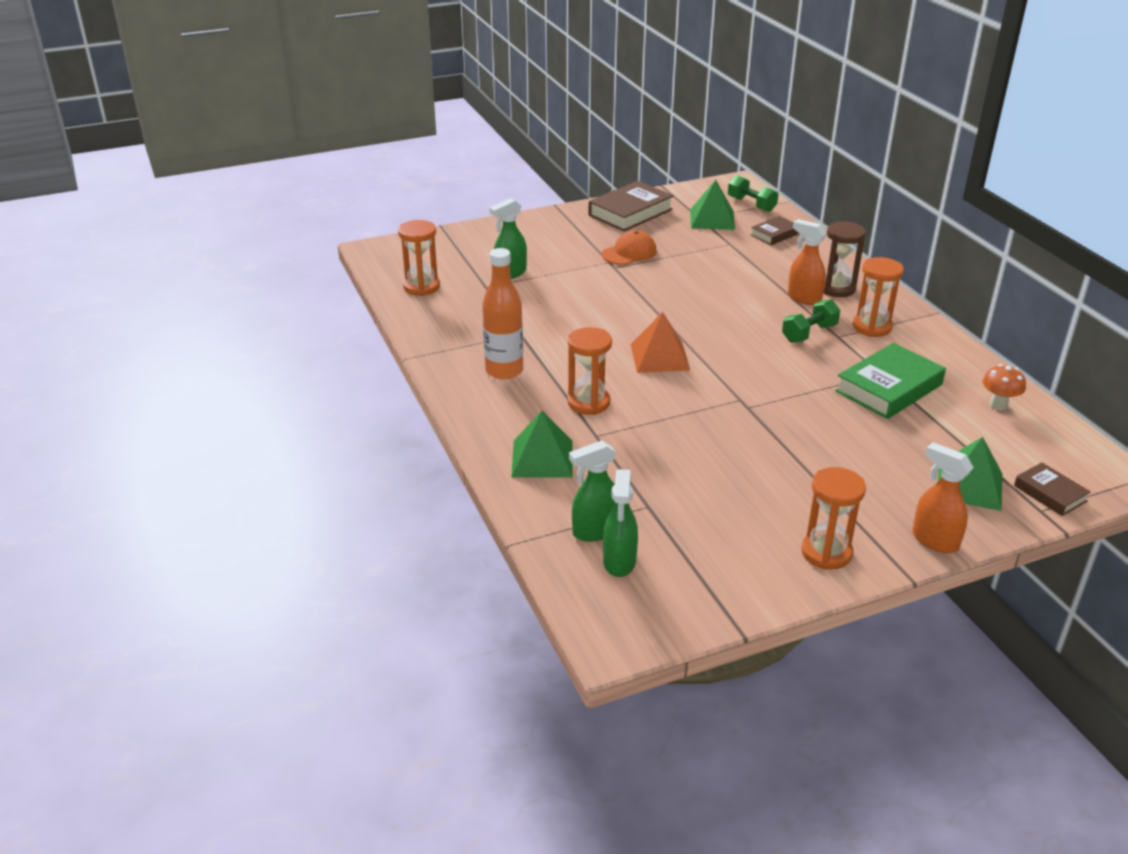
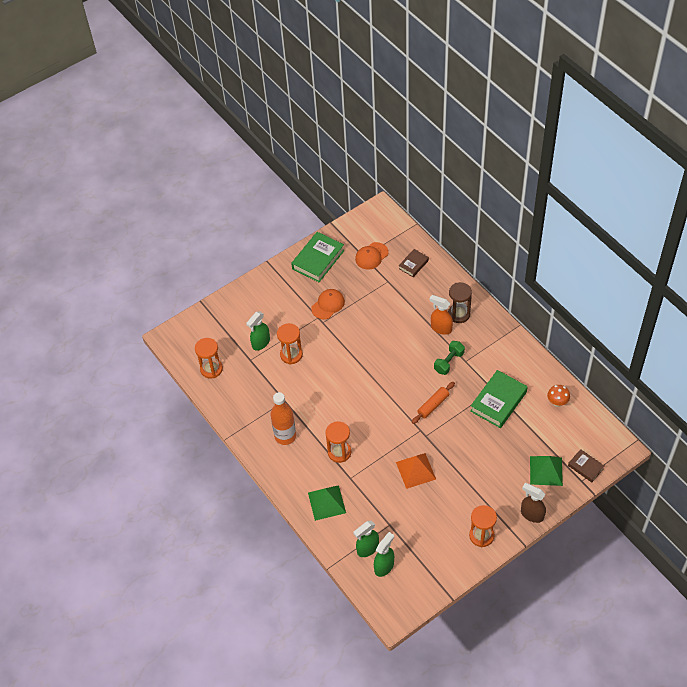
camera: 10 degrees left, 20 degrees up
(619, 562) = (384, 566): green spray bottle -> green spray bottle turned 135 degrees counterclockwise
(630, 212) = (318, 260): brown book -> green book
(660, 357) = (369, 403): orange pyramid -> orange pyramid (415, 470)
(712, 219) = (371, 256): green pyramid -> orange cap
(751, 204) = (393, 233): green dumbbell -> none
(770, 375) = (433, 405): none -> orange rolling pin
(872, 327) = (483, 348): orange hourglass -> orange hourglass (291, 355)
(934, 540) = (532, 514): orange spray bottle -> brown spray bottle

